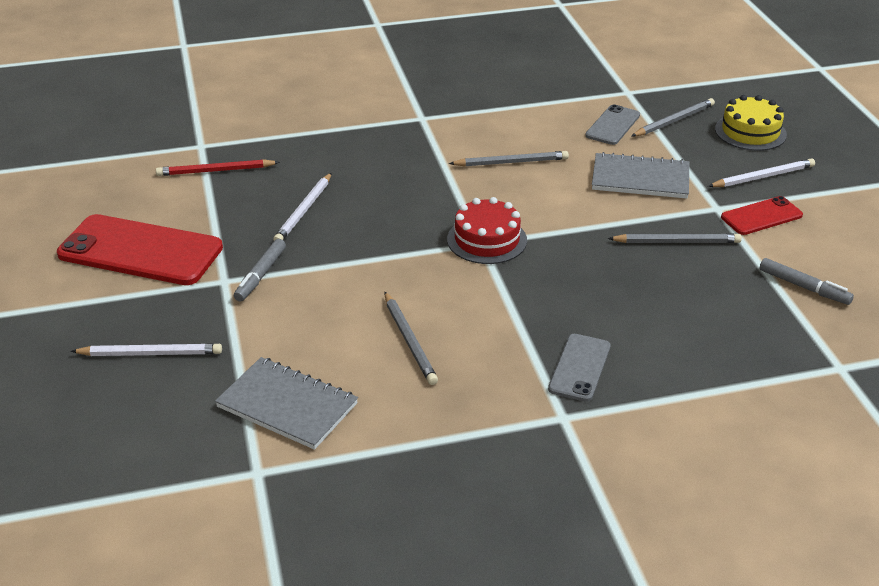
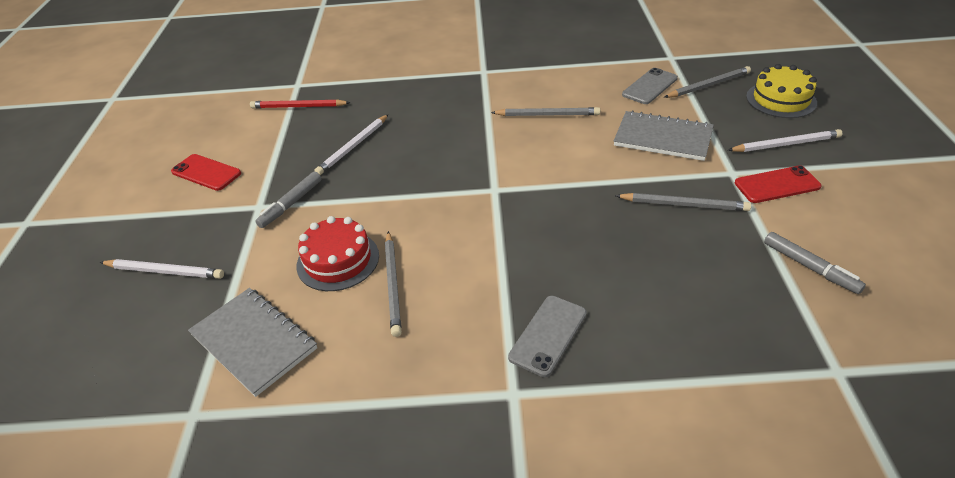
camera: 15 degrees right, 5 degrees up
(140, 251) = (206, 172): red phone -> red phone, size x0.53
(487, 240) = (501, 187): red cake -> red cake (338, 260)

